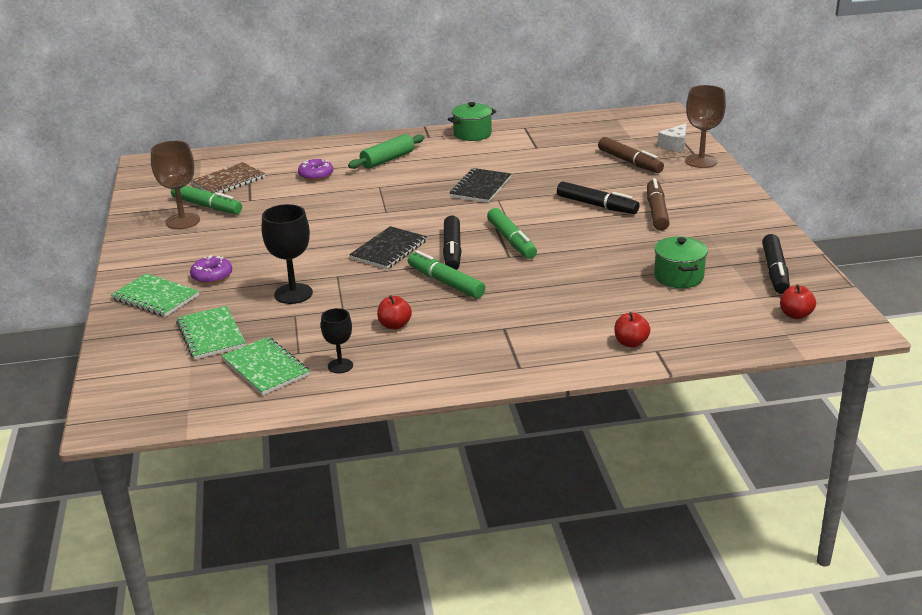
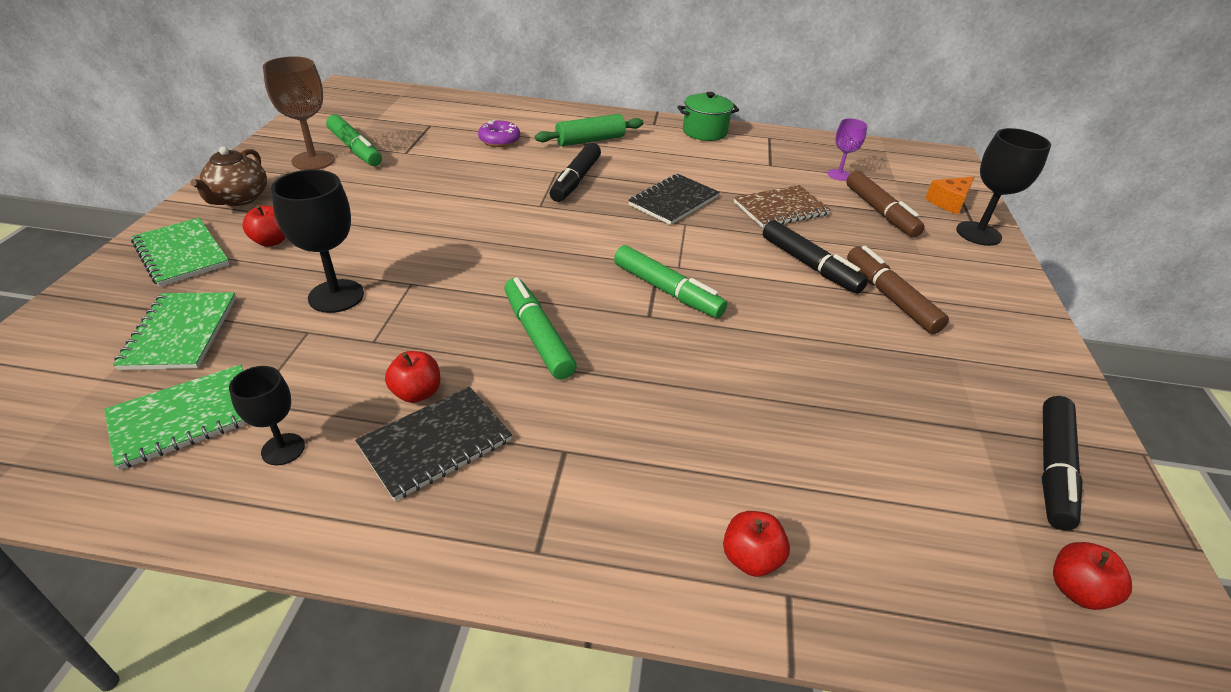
camera: 15 degrees right, 10 degrees up
(155, 257) = (239, 198): none -> brown teapot
(212, 276) = (271, 241): purple donut -> red apple
(228, 181) = (405, 125): brown notebook -> brown notebook (780, 208)
(265, 368) = (186, 417): green notebook -> green notebook turned 75 degrees clockwise
(388, 250) = (503, 261): black notebook -> black notebook (435, 443)
(452, 250) = (580, 285): black marker -> black marker (575, 180)
(511, 241) = (667, 291): green marker -> green marker turned 45 degrees counterclockwise
(590, 143) = (839, 175): none -> purple goblet
(656, 212) = (890, 297): brown marker -> brown marker turned 45 degrees counterclockwise
(675, 145) = (949, 202): white cheese -> orange cheese
(678, 277) = (884, 430): green pot -> none
(701, 161) = (978, 233): brown goblet -> black goblet

